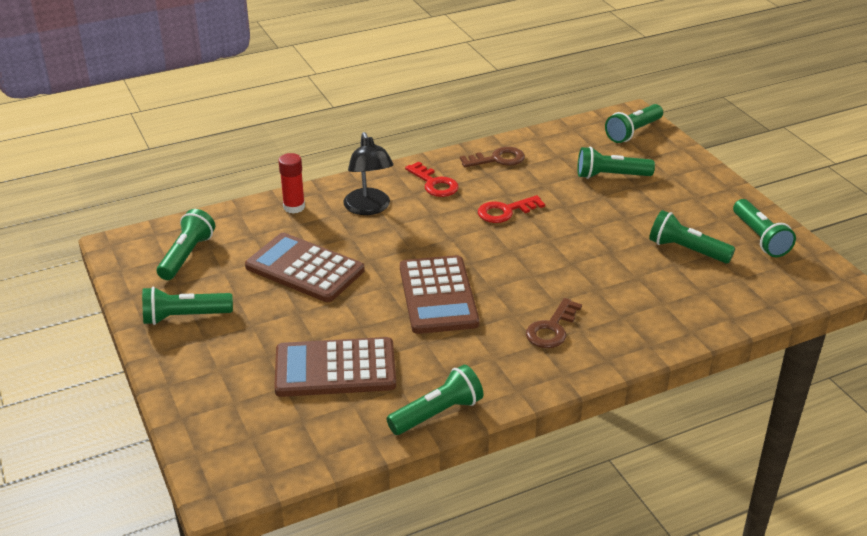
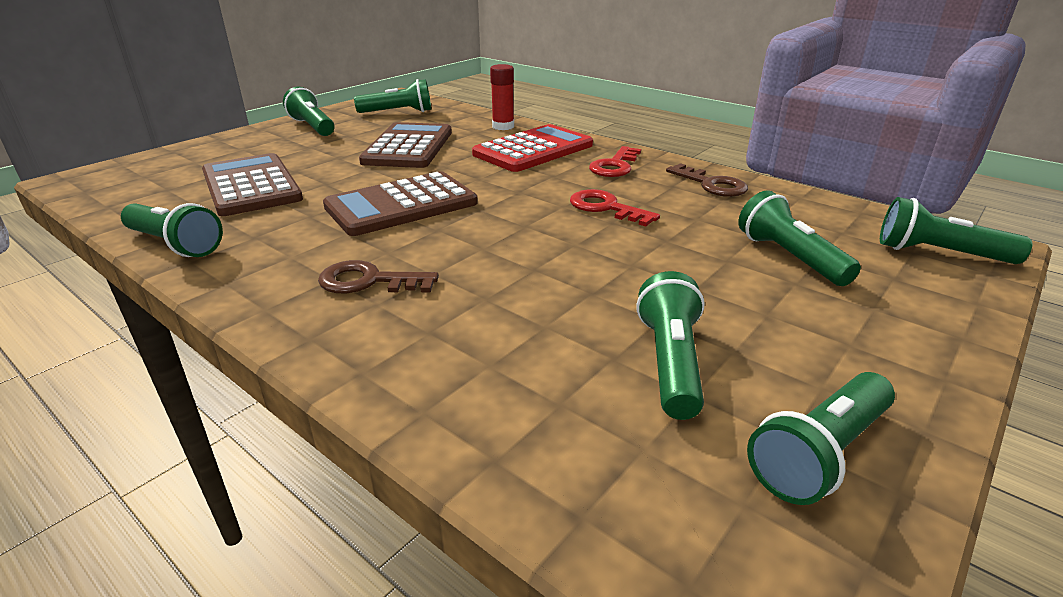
camera: 65 degrees right, 5 degrees down
(369, 208) = (533, 150): black lamp -> red calculator

